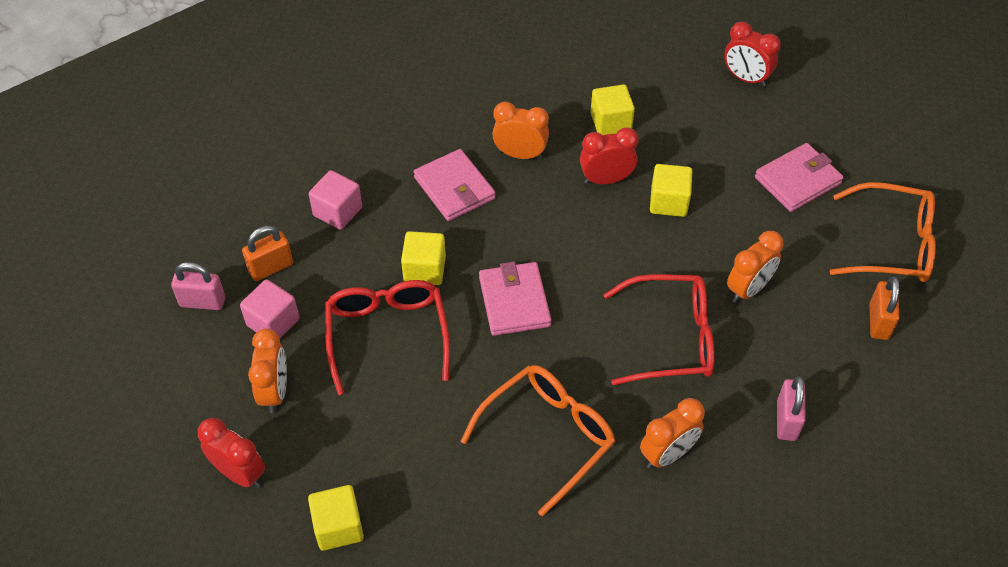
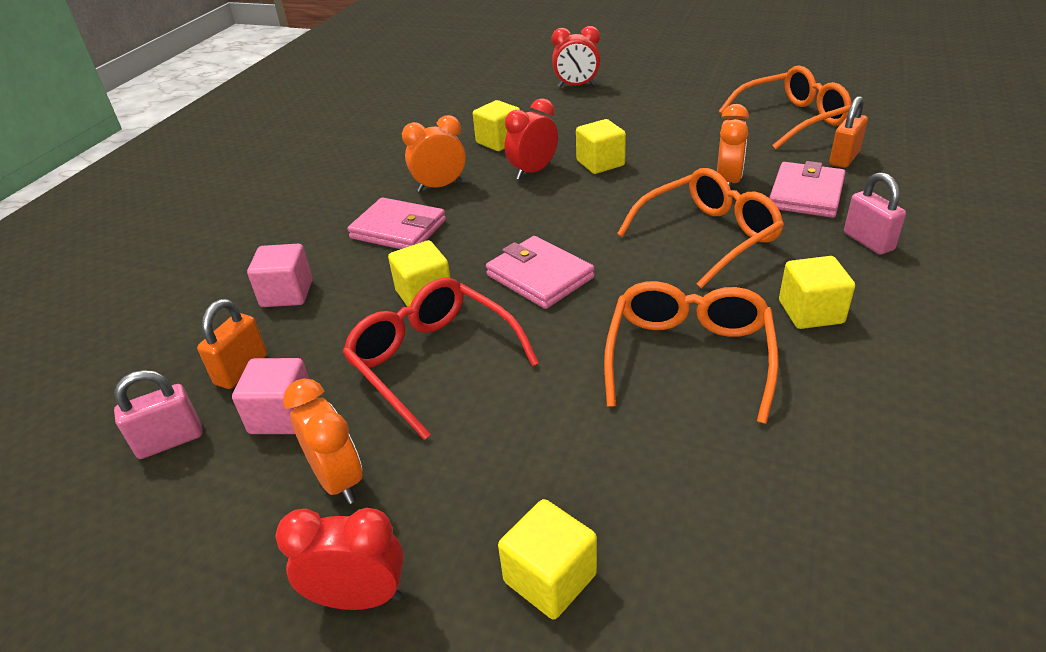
camera: 30 degrees left, 15 degrees down
(667, 454) = (810, 312): orange clock -> yellow cube
(671, 338) = (708, 236): red glasses -> orange glasses
(797, 180) = (682, 116): pink wallet -> pink wallet (806, 194)
(878, 321) = (844, 158): orange padlock -> orange padlock turned 60 degrees clockwise

